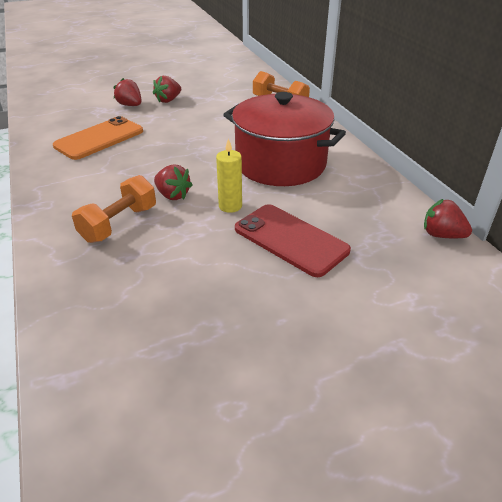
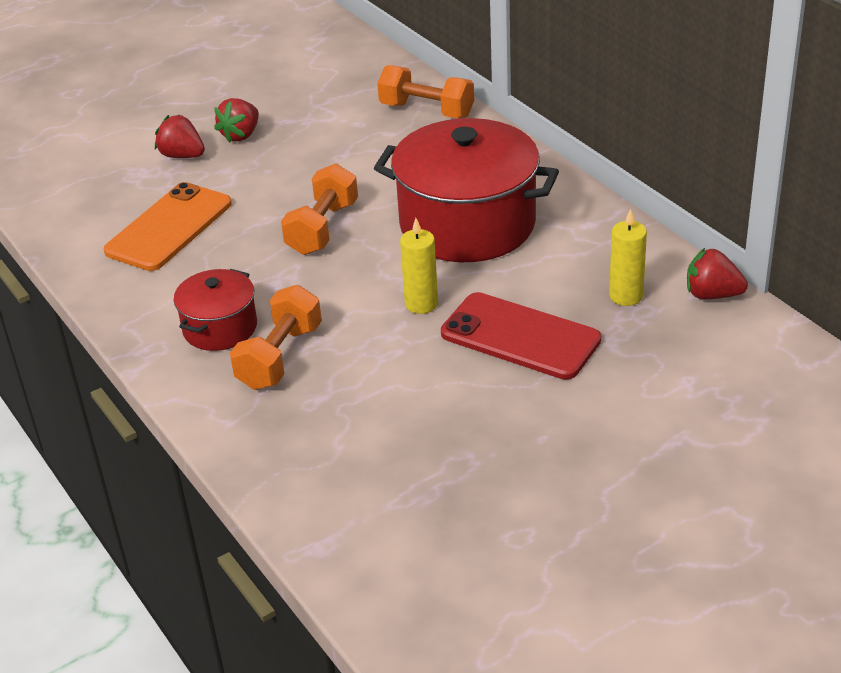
camera: 10 degrees left, 0 degrees up
(92, 199) = (220, 328): none -> red pot
(173, 195) = (333, 302): red strawberry -> none
(189, 152) = (322, 228): none -> orange dumbbell
(376, 225) = (626, 296): none -> yellow candle

